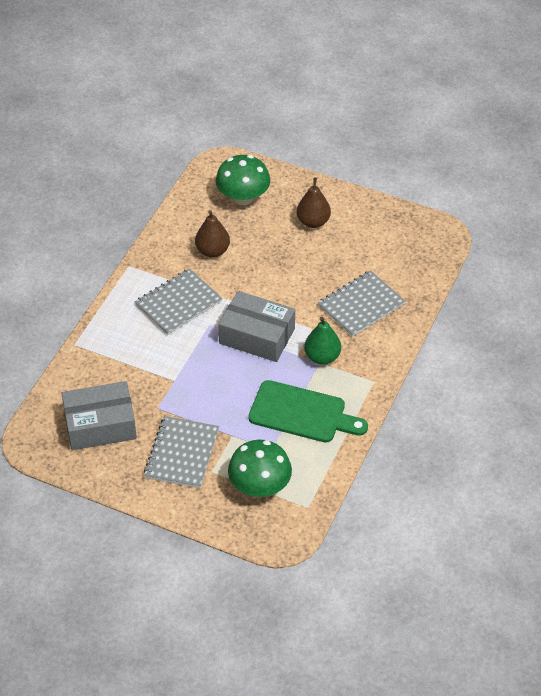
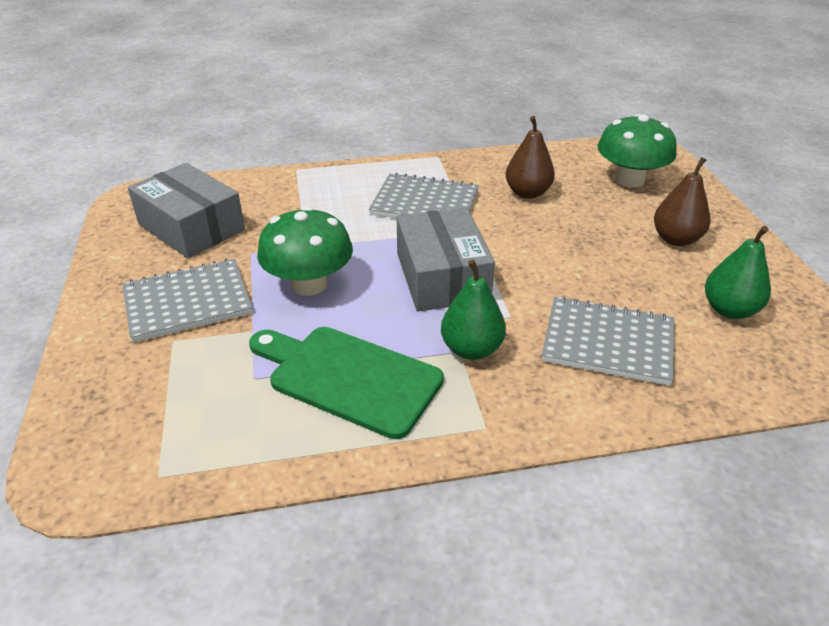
camera: 55 degrees right, 10 degrees down
(260, 486) = (172, 399): green mushroom -> green mushroom (309, 284)
(302, 413) = (348, 378): green cutting board -> green cutting board turned 135 degrees clockwise
(379, 246) = (729, 310): none -> green pear

